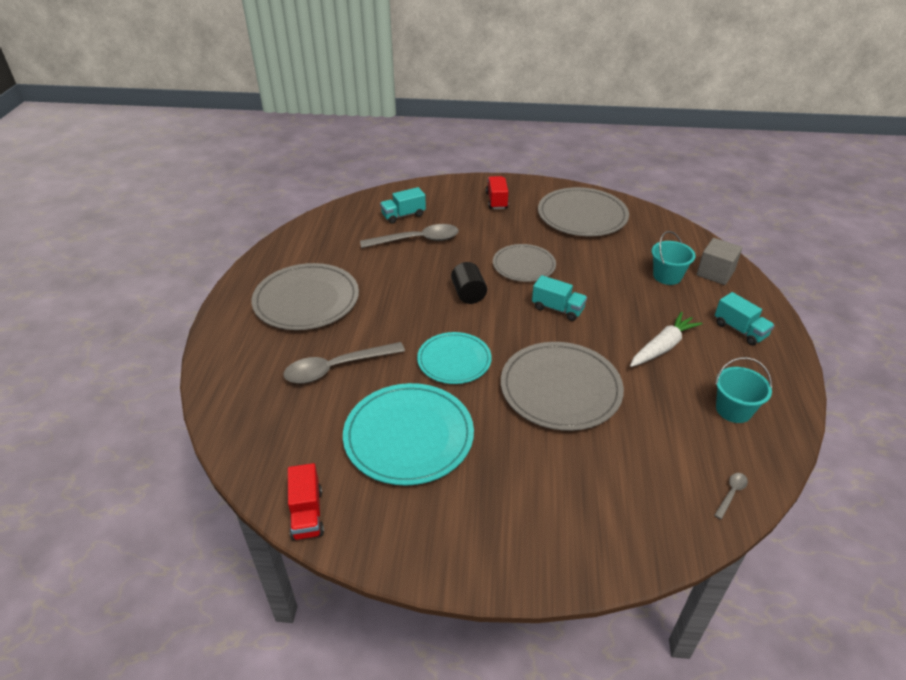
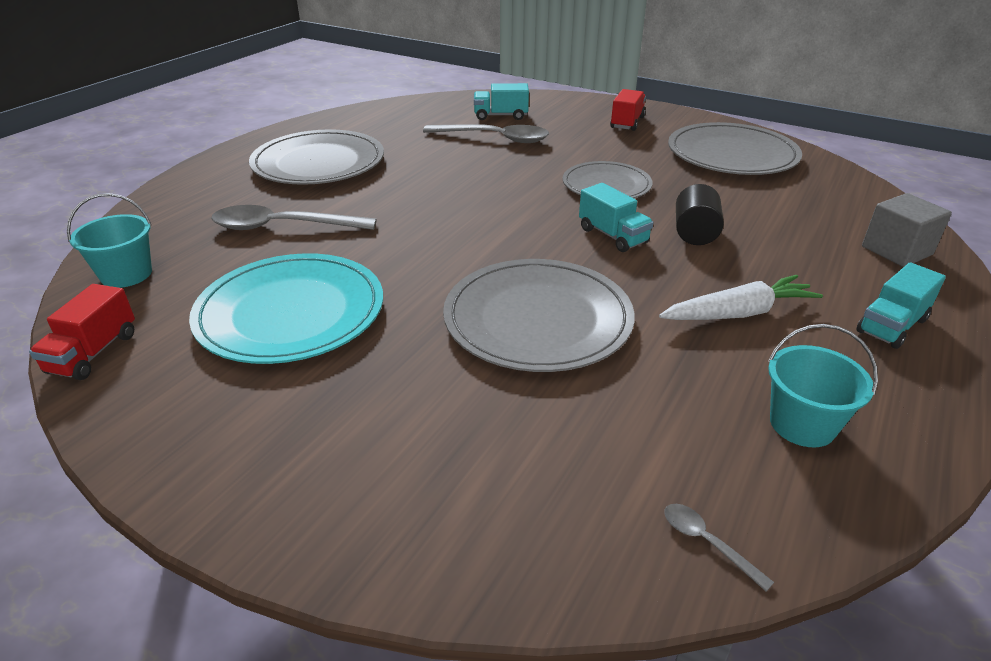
camera: 25 degrees right, 5 degrees down
(454, 360) = (425, 253): turquoise plate -> none
(468, 294) = (508, 196): black cylinder -> black cylinder (695, 233)
(667, 276) = (811, 237): turquoise bucket -> turquoise bucket (126, 274)
(731, 493) = (706, 542): grey spoon -> grey spoon turned 105 degrees counterclockwise
(740, 330) = (891, 326): turquoise truck -> turquoise truck turned 60 degrees clockwise

